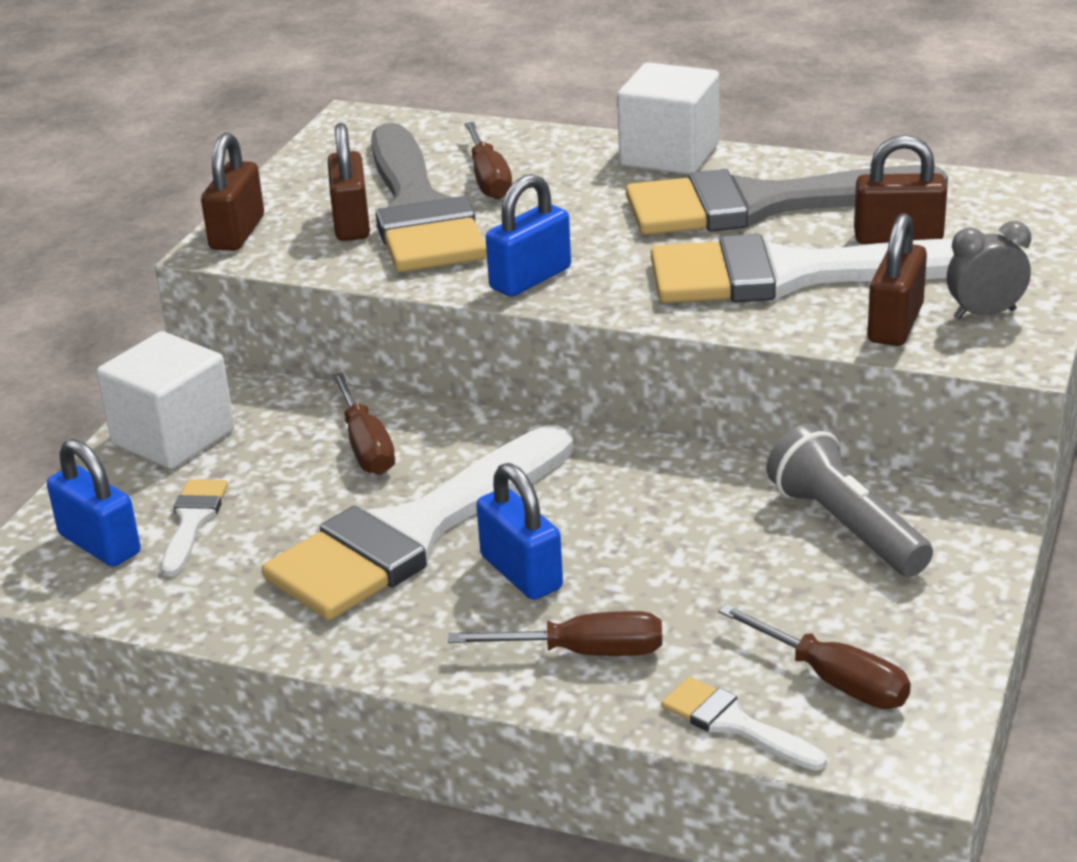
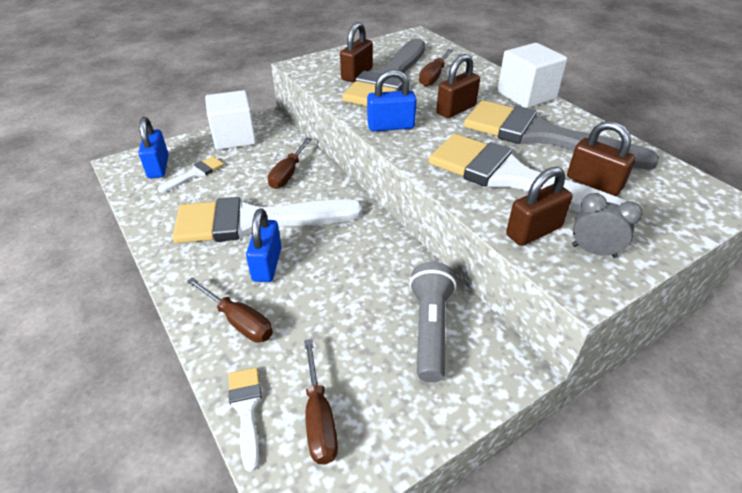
camera: 35 degrees right, 10 degrees up
(237, 233) = (313, 62): brown padlock -> brown padlock (456, 109)

